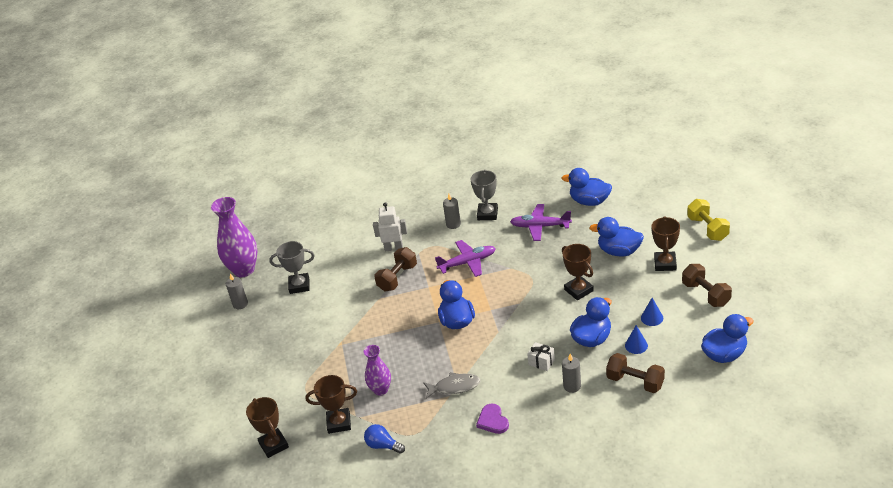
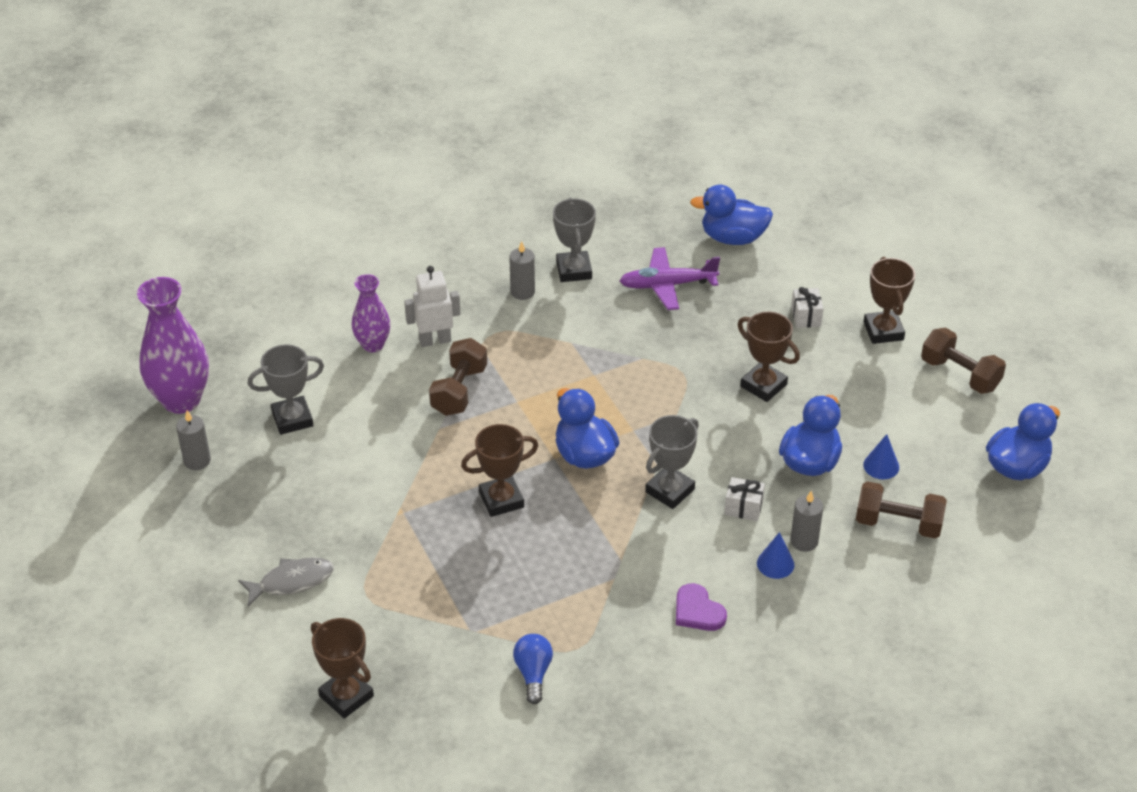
camera: 20 degrees left, 5 degrees up
(339, 423) = (445, 645): brown trophy -> brown trophy (501, 500)
(380, 390) = (497, 582): purple vase -> purple vase (373, 345)
(383, 445) = (533, 673): blue light bulb -> blue light bulb turned 75 degrees clockwise
(454, 387) = (618, 563): grey fish -> grey fish (292, 582)
(468, 263) = (569, 355): purple plane -> none
(500, 347) = (670, 491): none -> grey trophy
(619, 251) = (806, 317): blue duck -> white gift
(652, 318) = (891, 419): blue cone -> blue cone (775, 564)
(707, 228) = (930, 269): yellow dumbbell -> none

